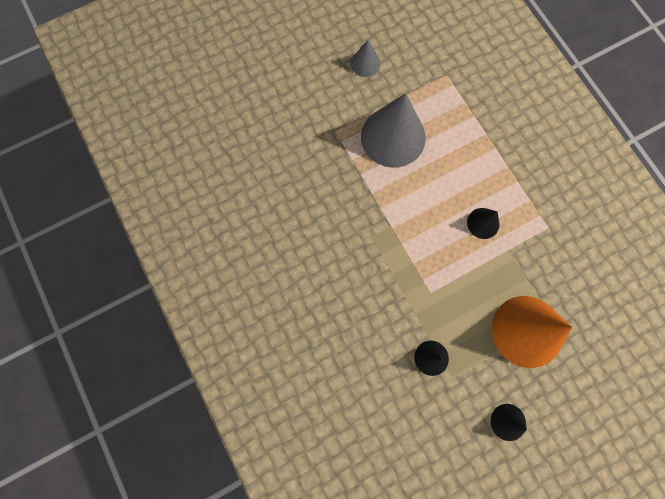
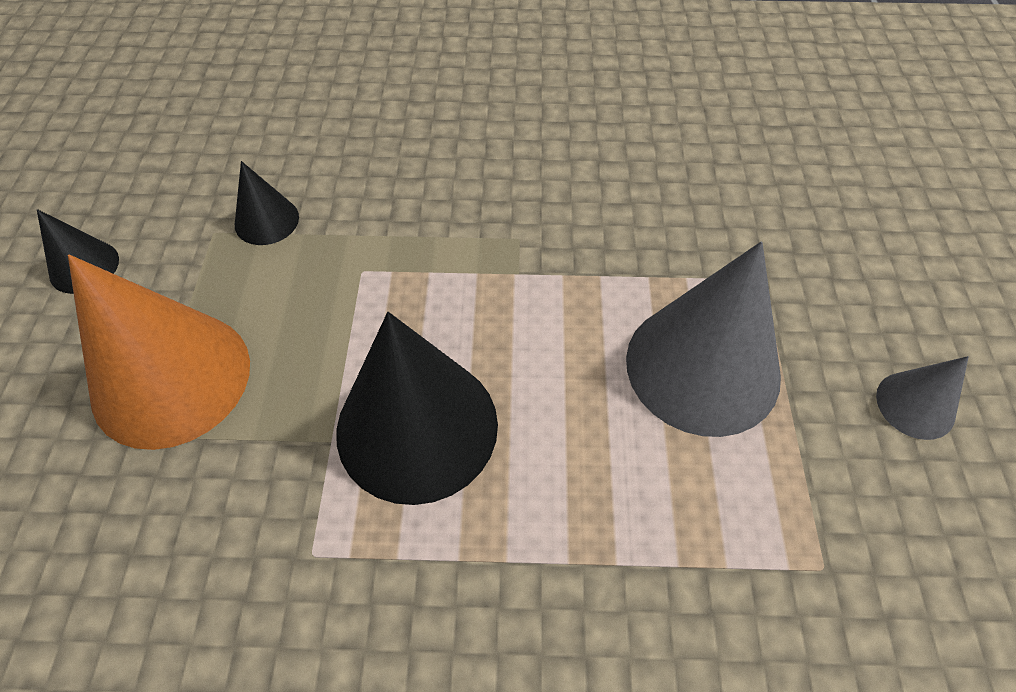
camera: 120 degrees right, 20 degrees down
(483, 223) = (417, 426): black cone -> black cone, size x2.09

